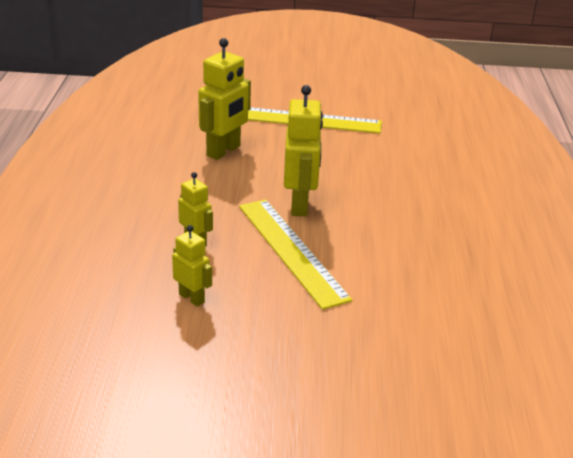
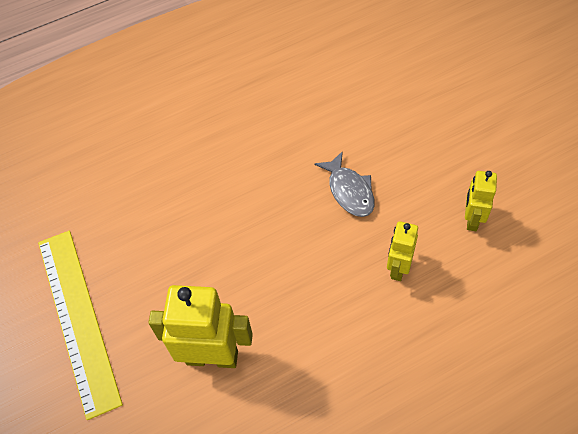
camera: 115 degrees left, 25 degrees up
(291, 251) = (349, 191): yellow ruler -> grey fish
(300, 205) = (271, 224): yellow robot -> none

